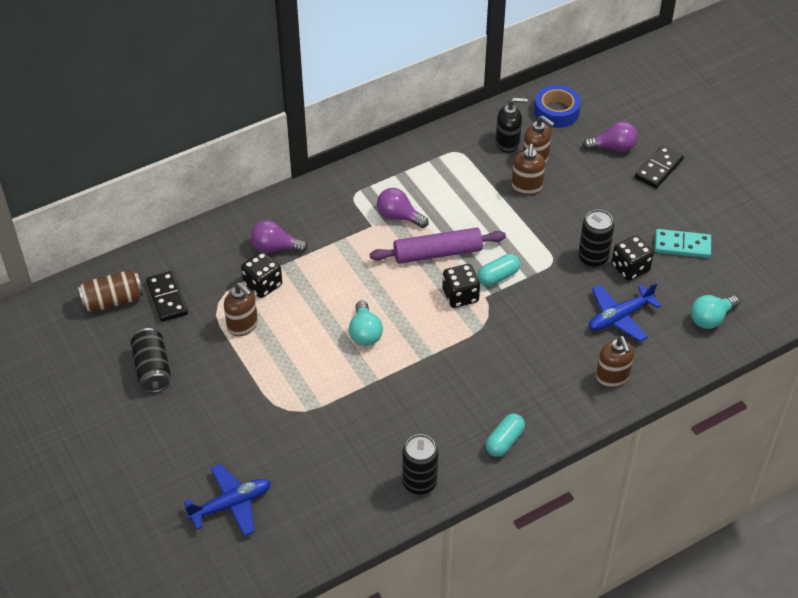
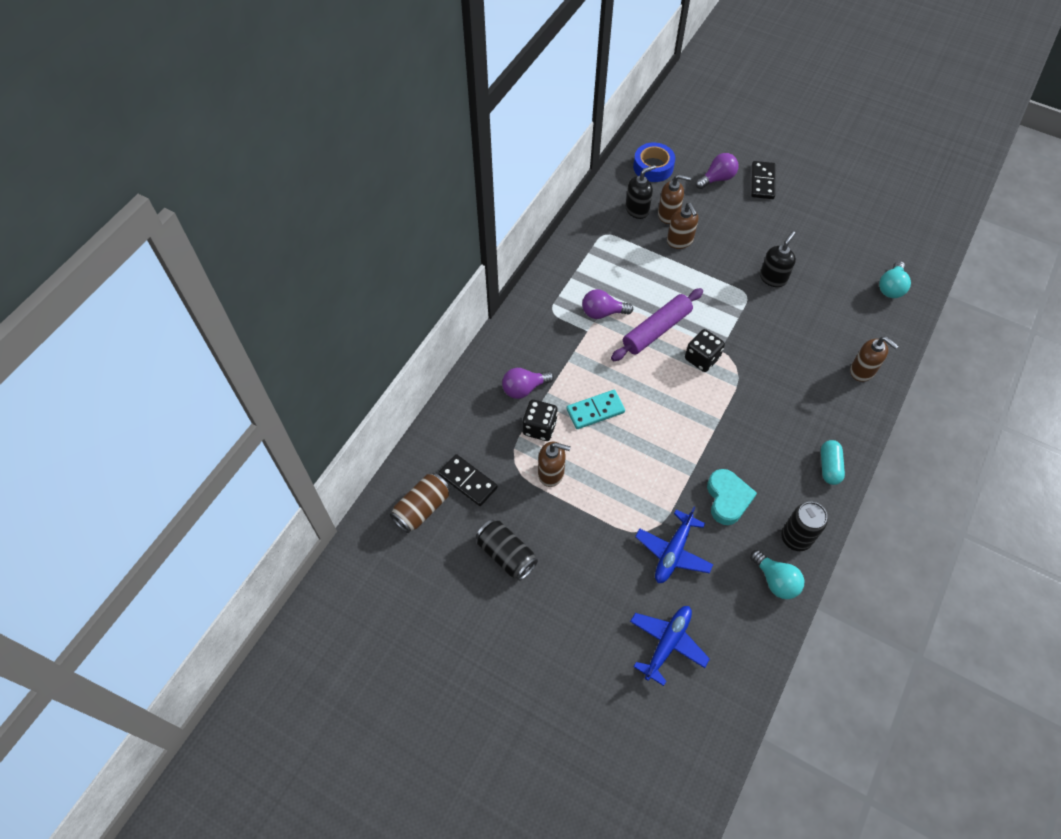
camera: 30 degrees left, 10 degrees up
(365, 333) = (654, 429): turquoise light bulb -> turquoise light bulb (775, 581)
(383, 421) = (727, 499): none -> turquoise heart
(498, 276) = (717, 327): turquoise capsule -> none
(593, 258) = (773, 278): black can -> black soap dispenser
(619, 317) = (829, 318): blue plane -> blue plane (673, 552)
(630, 268) = (805, 273): black dice -> none
(682, 245) = (826, 237): turquoise domino -> turquoise domino (595, 411)

